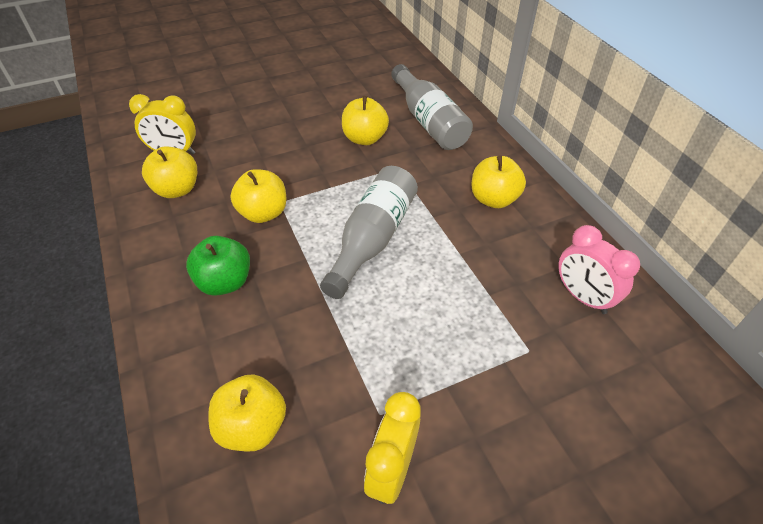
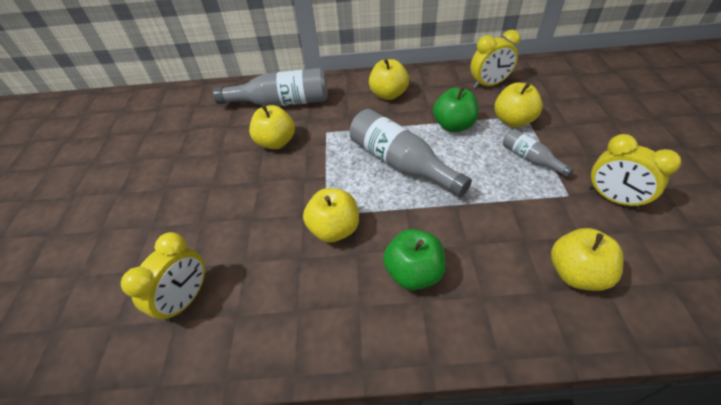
camera: 65 degrees left, 0 degrees up
(177, 189) = (255, 302): yellow apple -> yellow apple (513, 120)
(435, 365) = (530, 158): none -> grey bottle
(464, 273) = (453, 125): none -> green apple
(582, 297) = (489, 84): pink clock -> yellow clock

